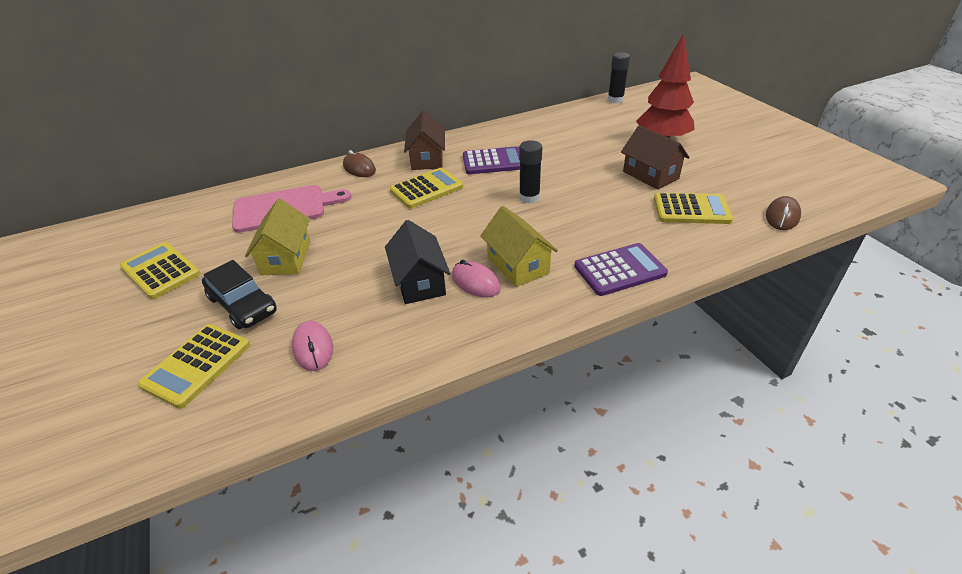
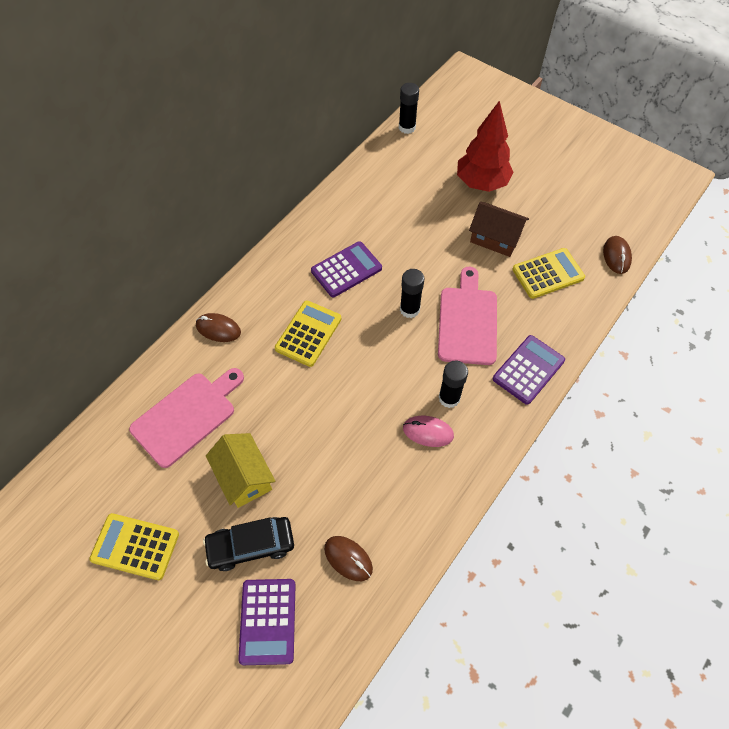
camera: 30 degrees left, 20 degrees up
(197, 365) = (268, 621): yellow calculator -> purple calculator
(243, 304) = (251, 545): black car -> black car turned 150 degrees clockwise
(313, 348) = (348, 558): pink mouse -> brown mouse
(419, 282) = (382, 452): black house -> none
(427, 159) = (278, 289): brown house -> none
(517, 265) = (449, 398): yellow house -> black glue stick
(579, 219) = (467, 321): none -> pink cutting board

